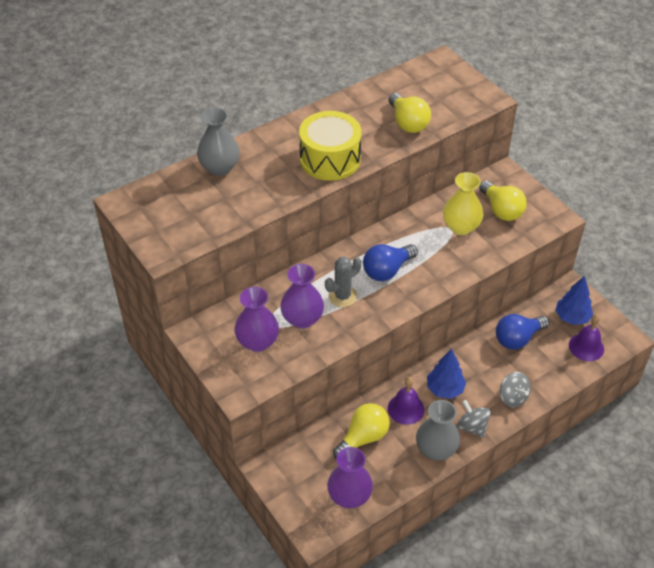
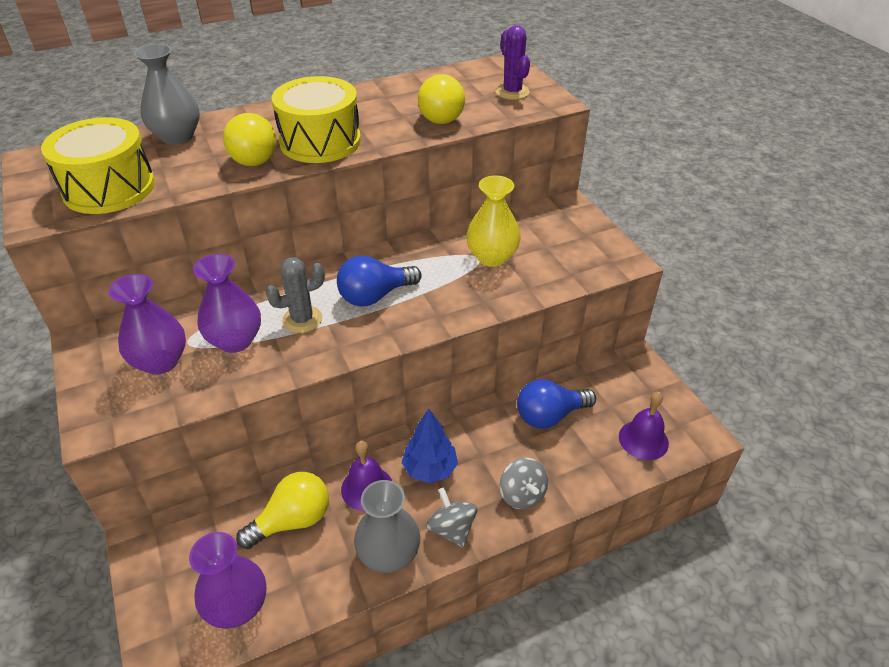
camera: 10 degrees right, 5 degrees down
(197, 221) = (109, 188): none -> yellow drum
(455, 92) = (512, 92): none -> purple cactus
(501, 210) = (551, 244): yellow light bulb -> yellow light bulb (253, 156)
(572, 317) = (631, 398): blue tree -> none

